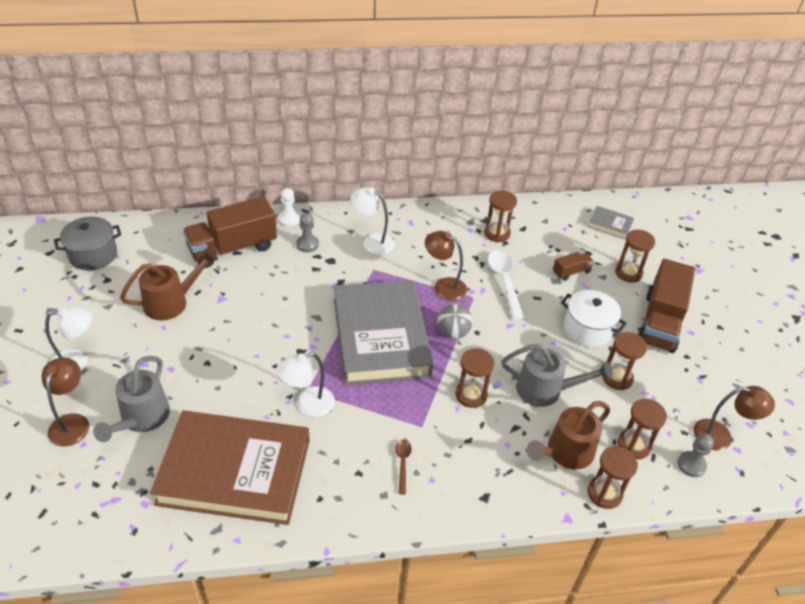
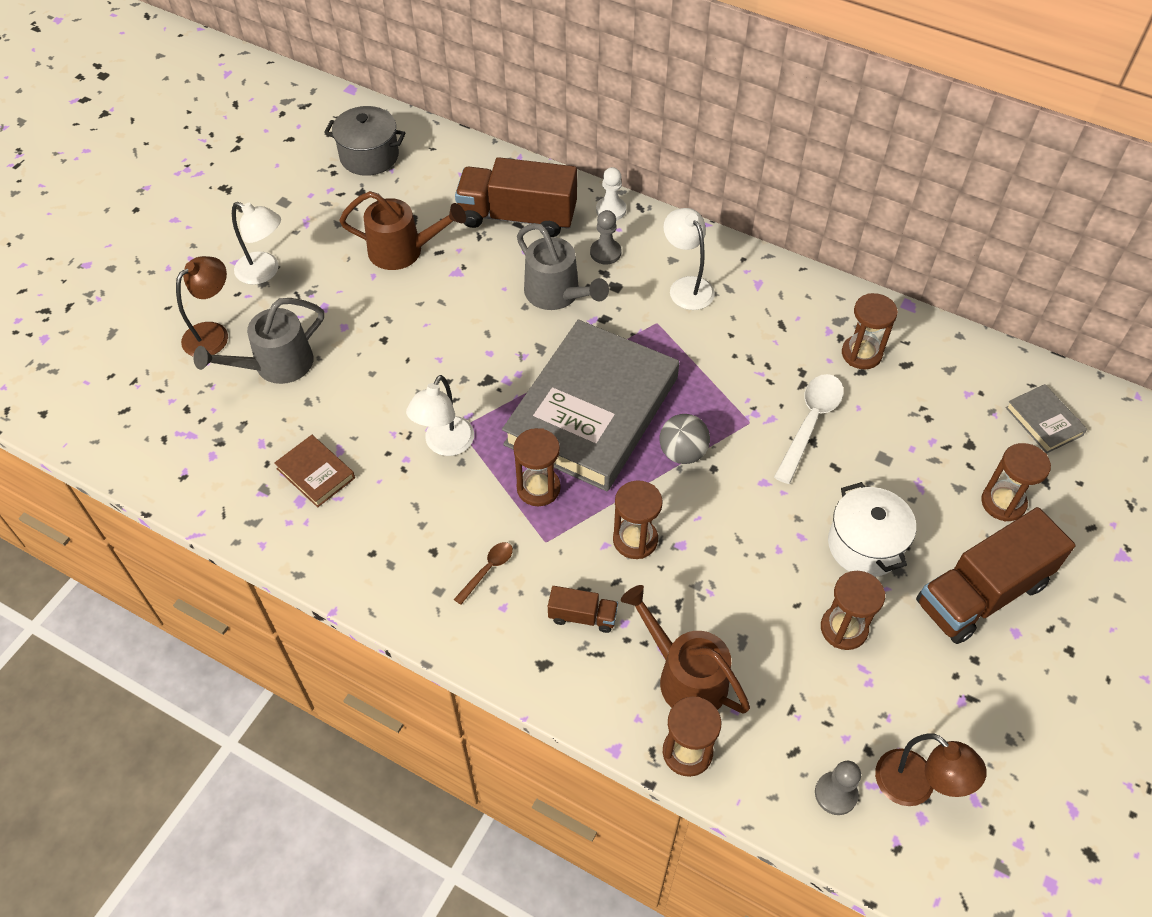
camera: 40 degrees right, 10 degrees up
(234, 471) = (316, 473): brown book -> brown book, size x0.40
(307, 405) = (445, 445): white lamp -> white lamp turned 75 degrees counterclockwise
(444, 286) = (725, 388): brown lamp -> none
(546, 390) = (734, 588): grey watering can -> grey watering can (557, 295)
(565, 453) = (684, 676): brown watering can -> brown watering can turned 45 degrees clockwise
(571, 272) = (918, 458): brown truck -> brown truck (582, 616)
(633, 445) = (782, 722): brown hourglass -> brown hourglass (538, 488)

